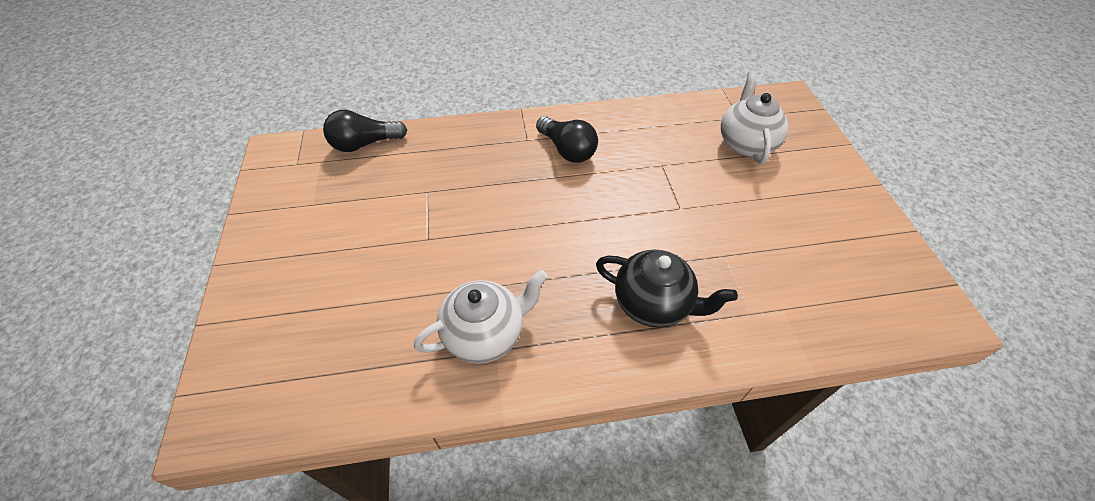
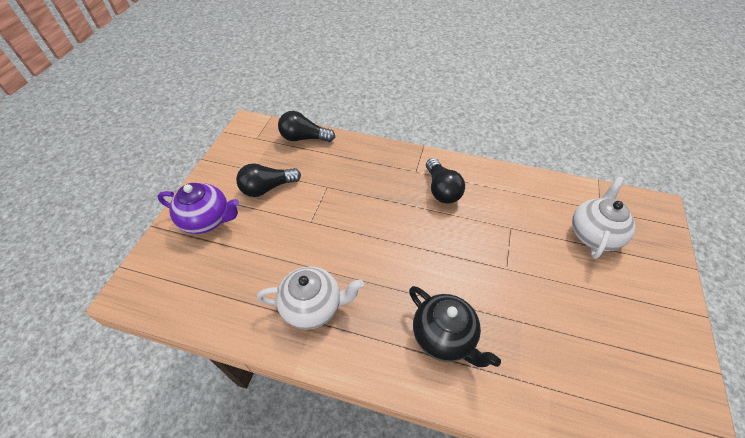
camera: 25 degrees right, 0 degrees up
(282, 287) = (207, 220): none -> purple teapot
(347, 219) = (267, 188): none -> black light bulb

